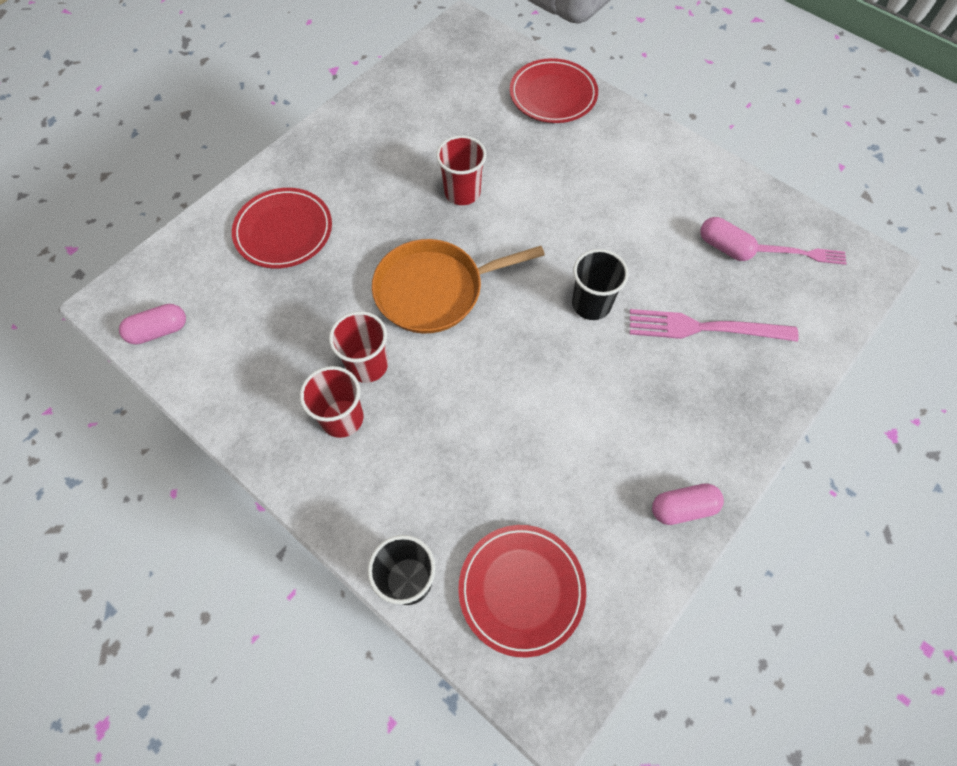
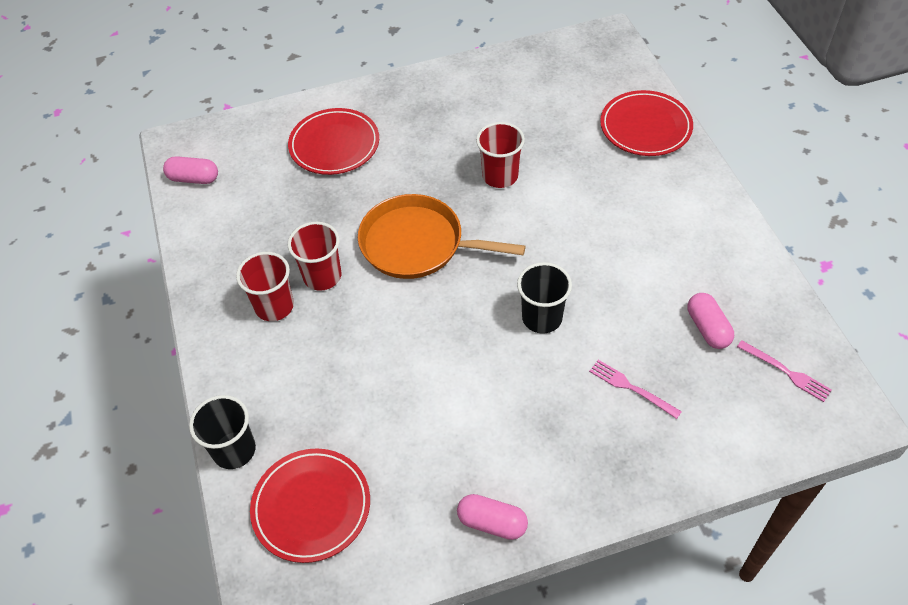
camera: 35 degrees right, 10 degrees down
(705, 328) = (632, 388): pink fork -> pink fork, size x0.57

